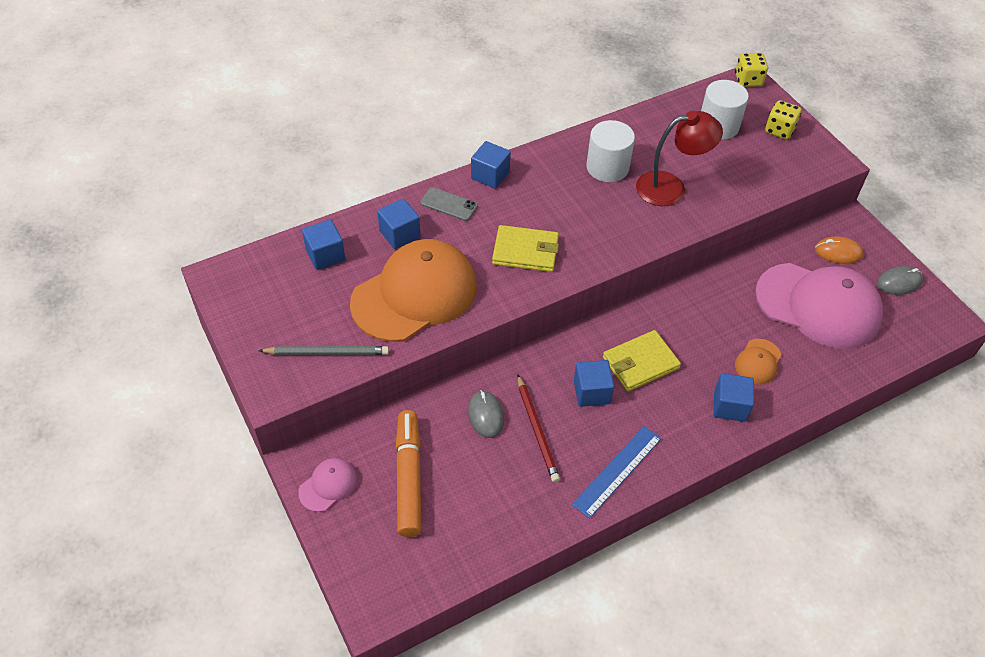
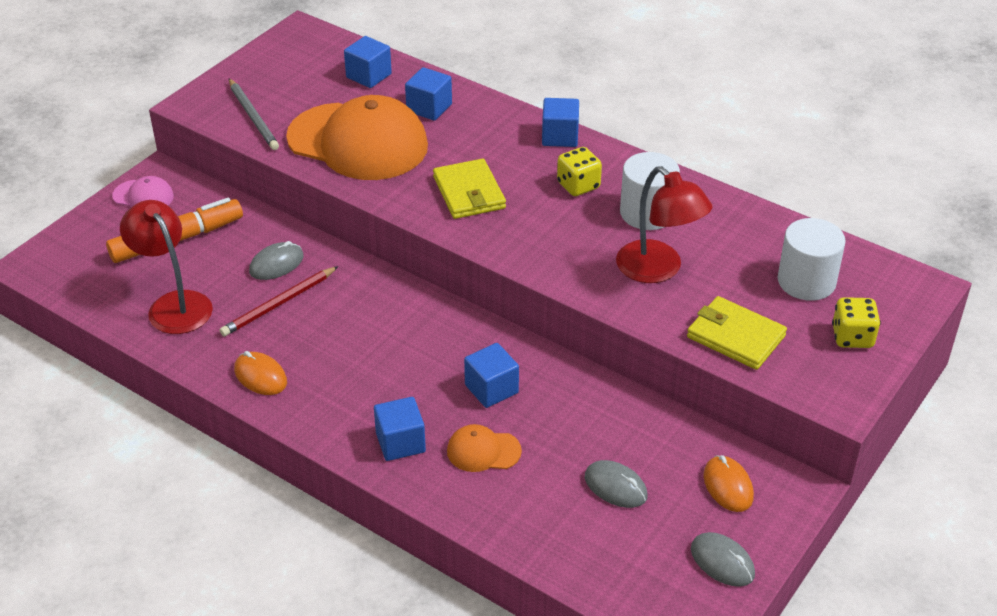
camera: 65 degrees right, 10 degrees down
(449, 204) = (494, 124): grey phone -> none
(496, 506) = (174, 304): none -> red lamp
(591, 392) = (351, 328): blue cube -> blue cube (491, 389)
(617, 471) = (260, 376): blue ruler -> orange mouse
(640, 363) = (415, 353): yellow wallet -> yellow wallet (735, 336)
(748, 80) = (924, 286): yellow dice -> yellow dice (578, 185)
(818, 306) = (615, 486): pink cap -> grey mouse

